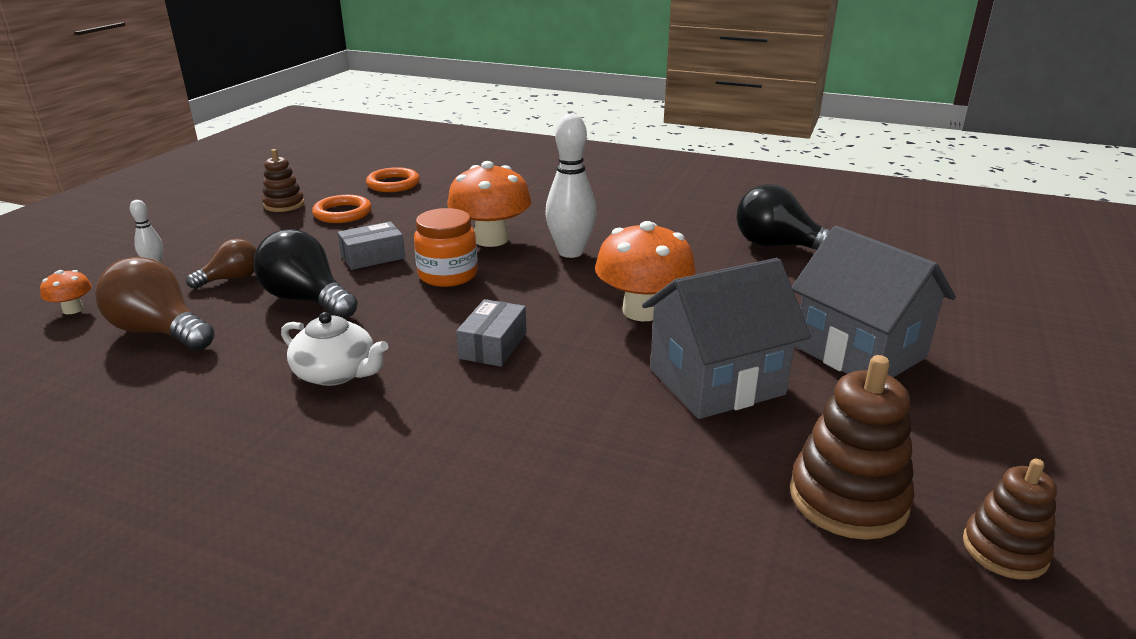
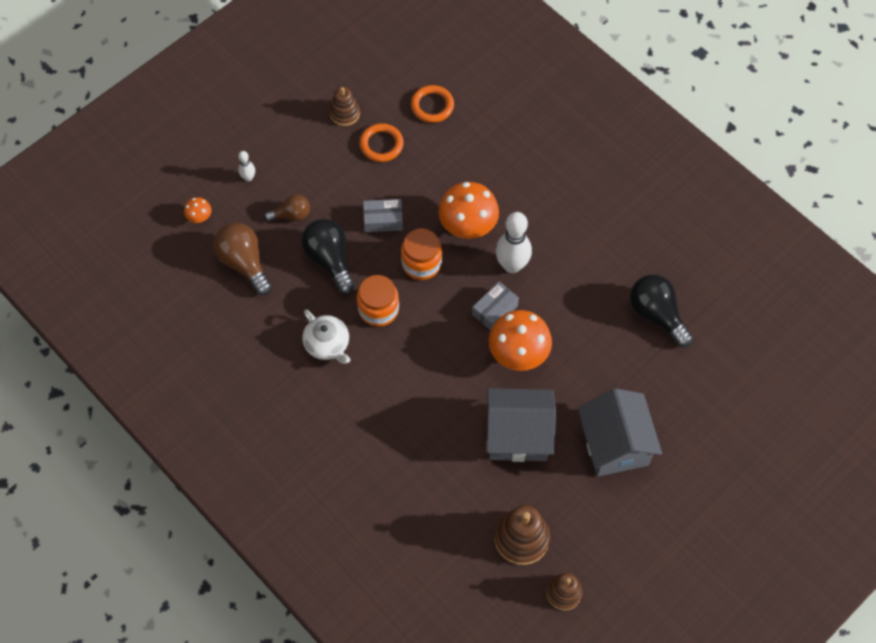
camera: 25 degrees right, 35 degrees up
(406, 323) = (378, 309): none -> orange jar
(493, 345) = (417, 352): grey box -> grey box (495, 310)

